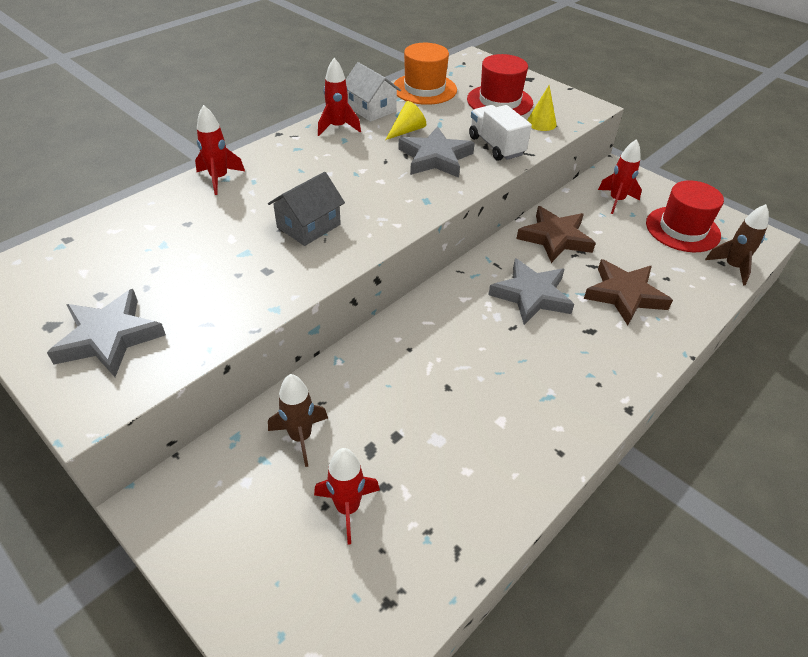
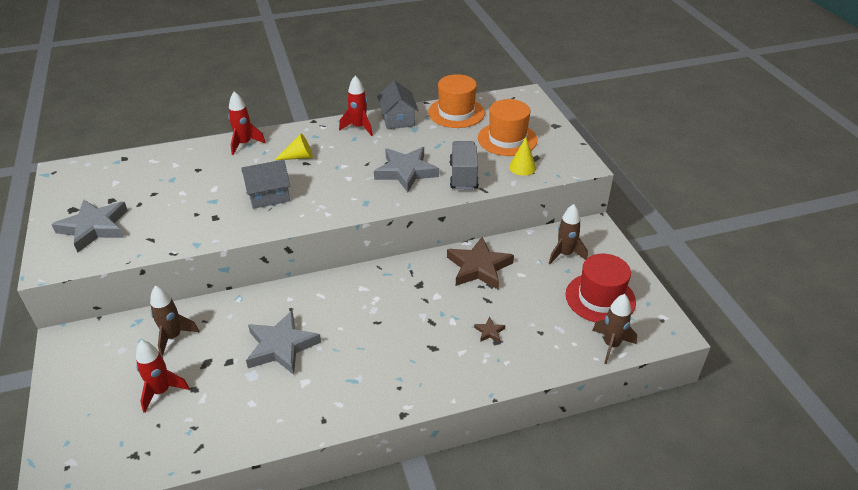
camera: 30 degrees right, 5 degrees down
(371, 109) = (398, 119): white house -> grey house
(407, 131) = (407, 144): yellow cone -> yellow cone (299, 157)
(496, 146) = (463, 176): white truck -> grey truck
(499, 101) = (507, 139): red hat -> orange hat
(531, 295) = (414, 304): grey star -> grey star (281, 346)
(616, 200) = (565, 254): red rocket -> brown rocket
(624, 295) = (489, 332): brown star -> brown star, size x0.42

